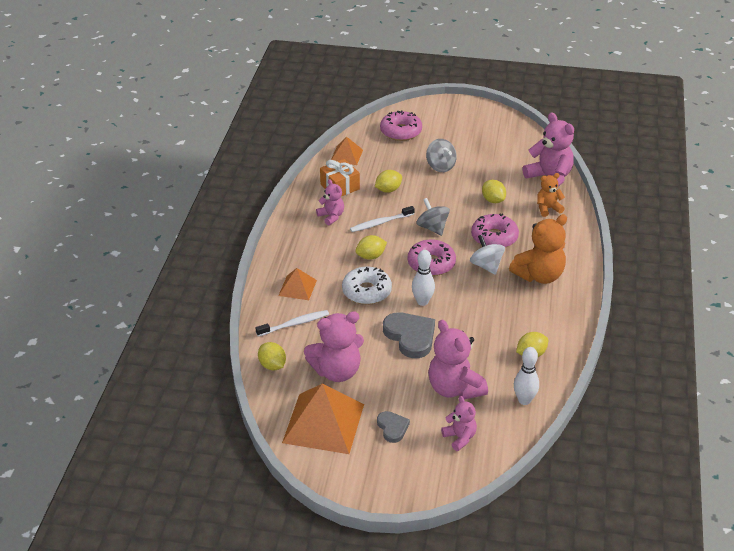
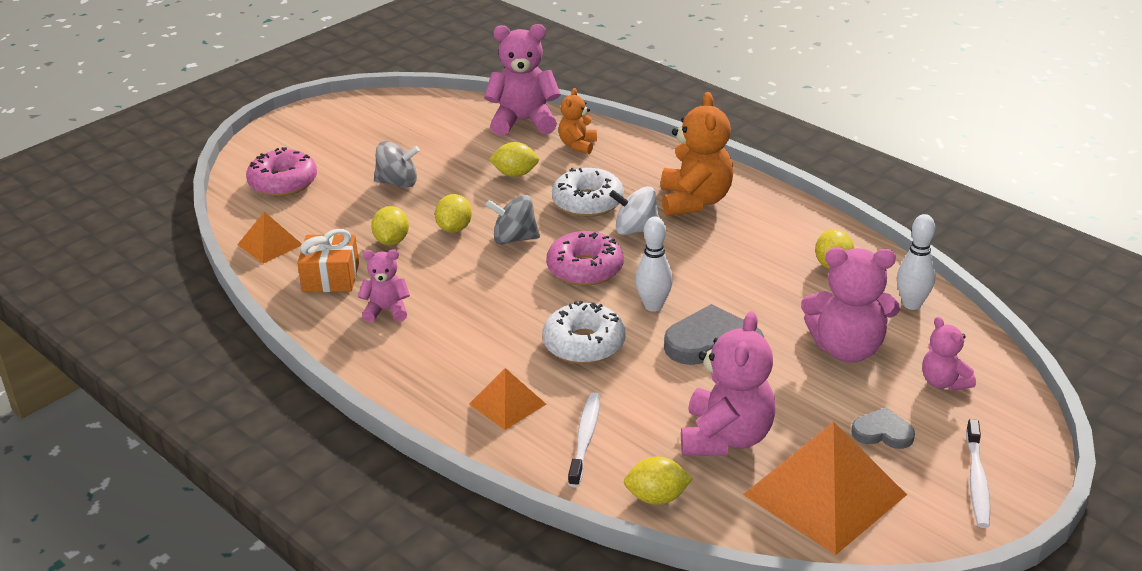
camera: 55 degrees left, 5 degrees down
(371, 256) = (514, 311): yellow lemon -> yellow lemon (454, 228)
(380, 223) = (453, 275): white toothbrush -> white toothbrush (977, 481)
(460, 438) = (943, 382): pink teddy bear -> pink teddy bear turned 120 degrees counterclockwise
(494, 237) = (587, 202): pink donut -> white donut

